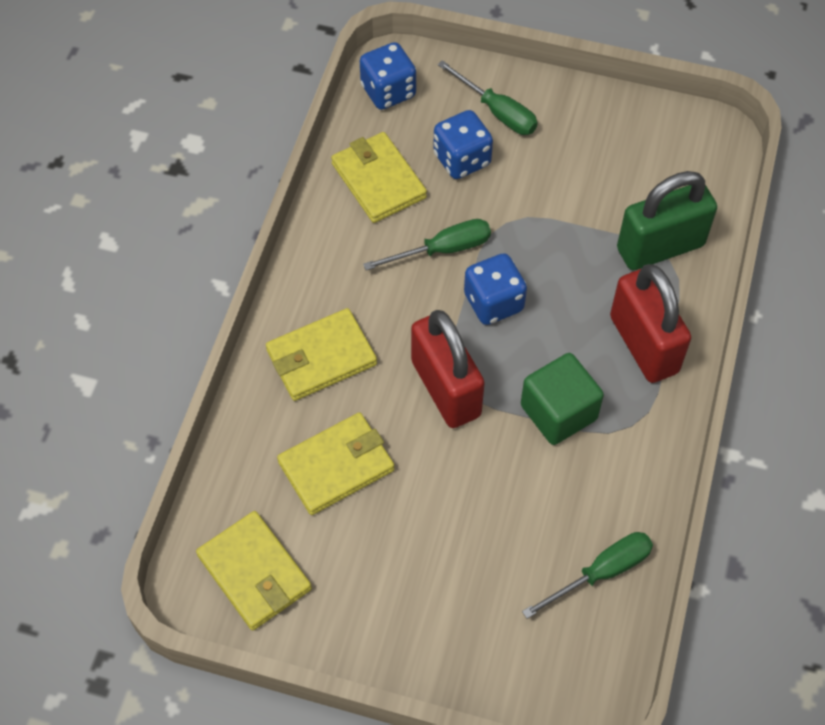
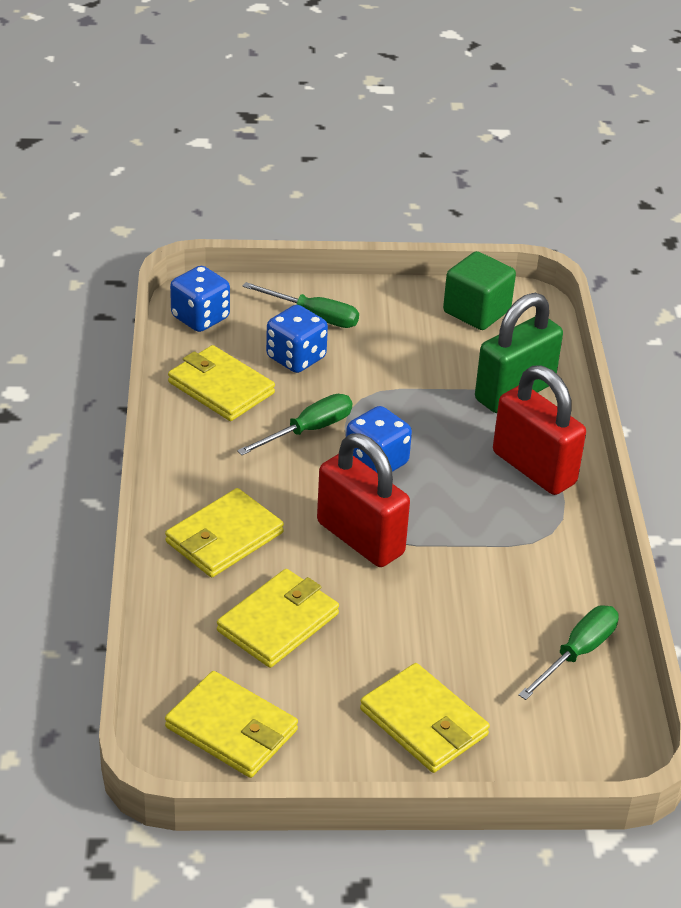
camera: 20 degrees left, 20 degrees down
(428, 612) = (424, 722): none -> yellow wallet
(558, 412) = (478, 536): green cube -> green cube (476, 311)

